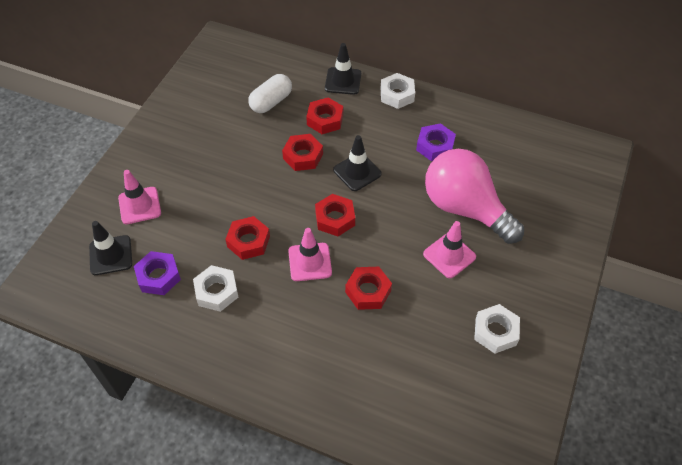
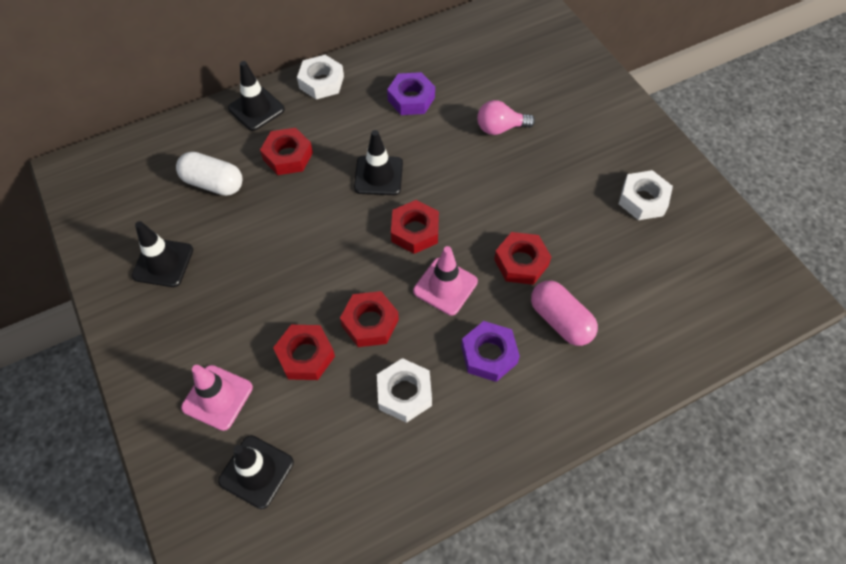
camera: 50 degrees left, 5 degrees up
(158, 276) = (333, 438): purple nut -> purple nut (489, 354)
(199, 120) = (163, 263): none -> black traffic cone
(271, 102) = (213, 183): white capsule -> white capsule turned 60 degrees counterclockwise
(303, 156) = (313, 205): red nut -> red nut (305, 355)
(344, 343) = (560, 320): none -> pink capsule
(449, 255) = (538, 175): pink traffic cone -> none
(465, 208) = (500, 128): pink light bulb -> pink light bulb, size x0.46

